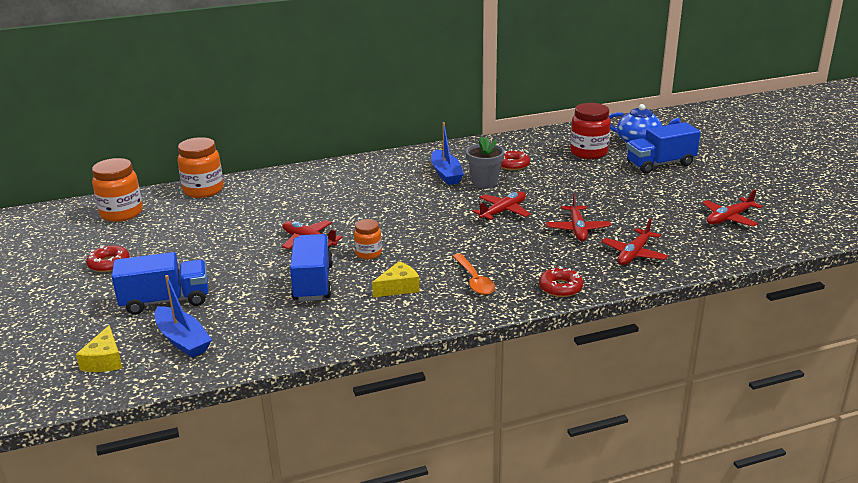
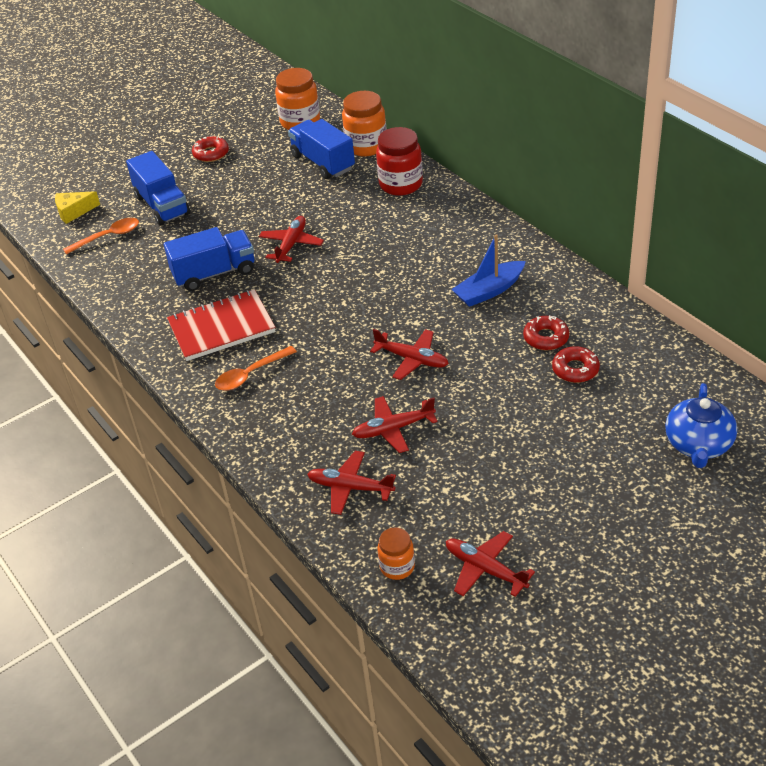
camera: 75 degrees right, 15 degrees up
(183, 340) = (108, 237): blue boat -> orange spoon
(368, 253) = (279, 289): orange jar -> orange jar (397, 567)
(398, 287) = (221, 328): yellow cheese -> red notebook
(484, 182) = (482, 327): grey flower pot -> none
(560, 287) = (255, 440): red donut -> red donut (575, 369)
(588, 153) = (626, 399): red jar -> red jar (401, 184)
(660, 164) = (629, 478): blue truck -> blue truck (323, 162)

